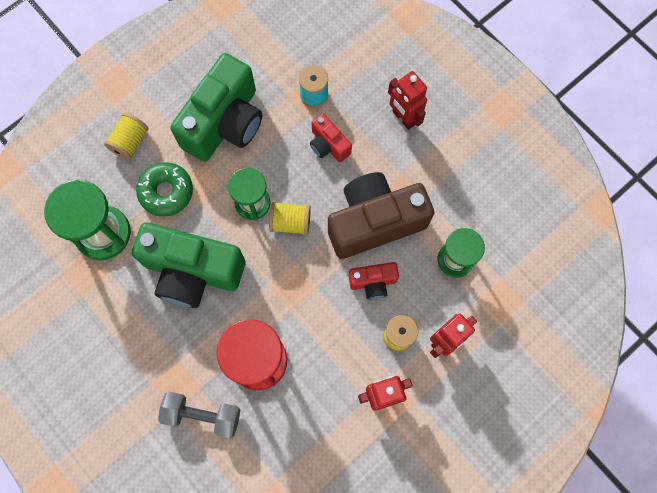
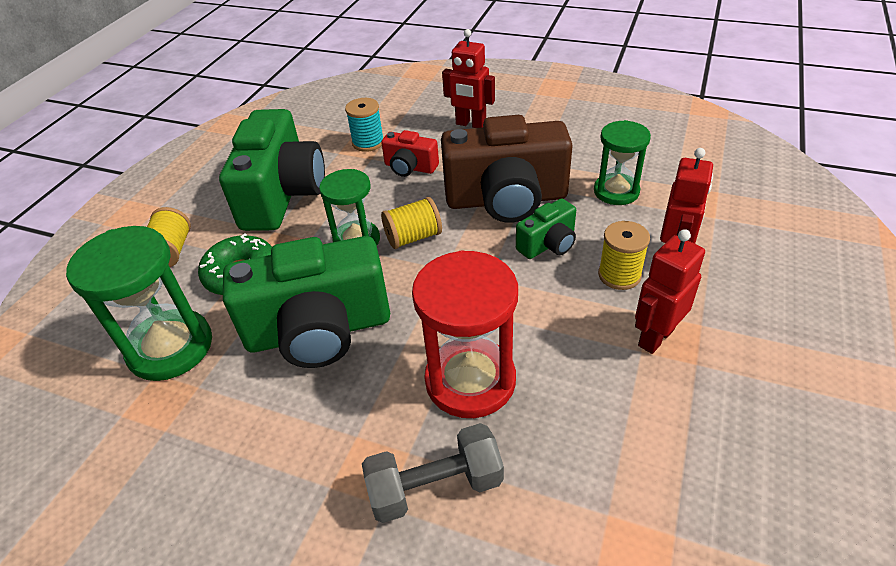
camera: 25 degrees left, 30 degrees down
(373, 282) = (548, 244): red camera -> green camera
(374, 222) = (506, 199): brown camera -> brown camera turned 135 degrees counterclockwise

